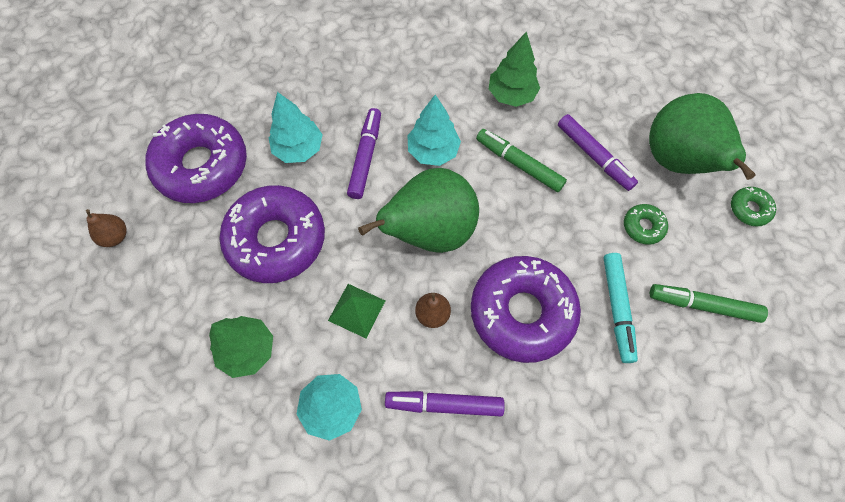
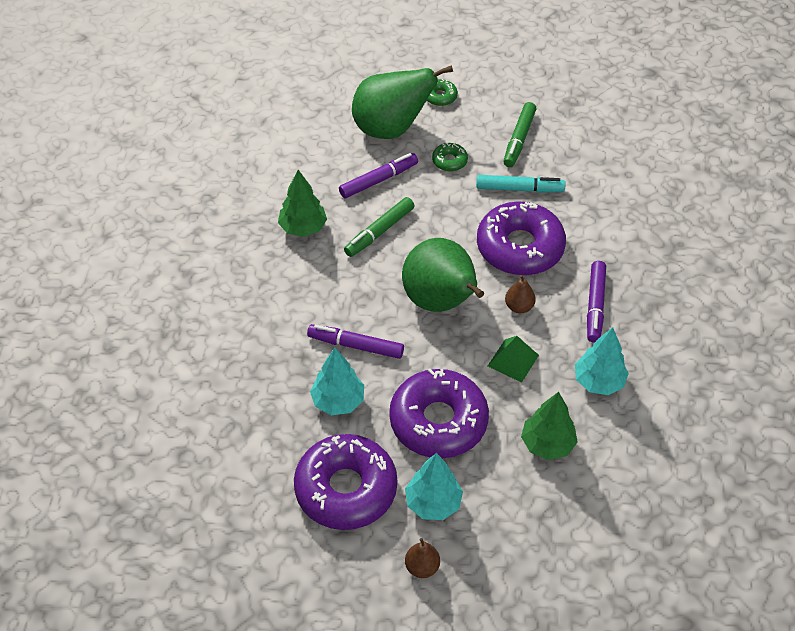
camera: 85 degrees left, 15 degrees down
(433, 151) = (357, 292): turquoise tree -> turquoise tree (433, 503)

